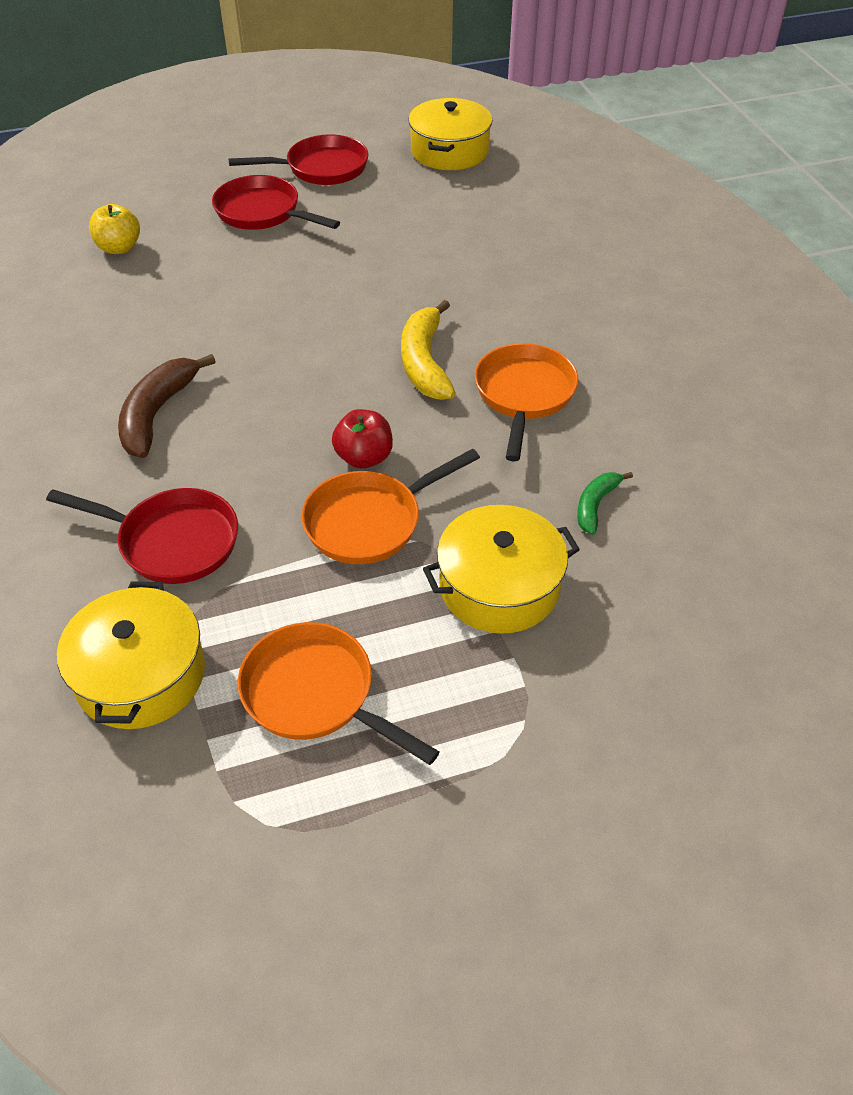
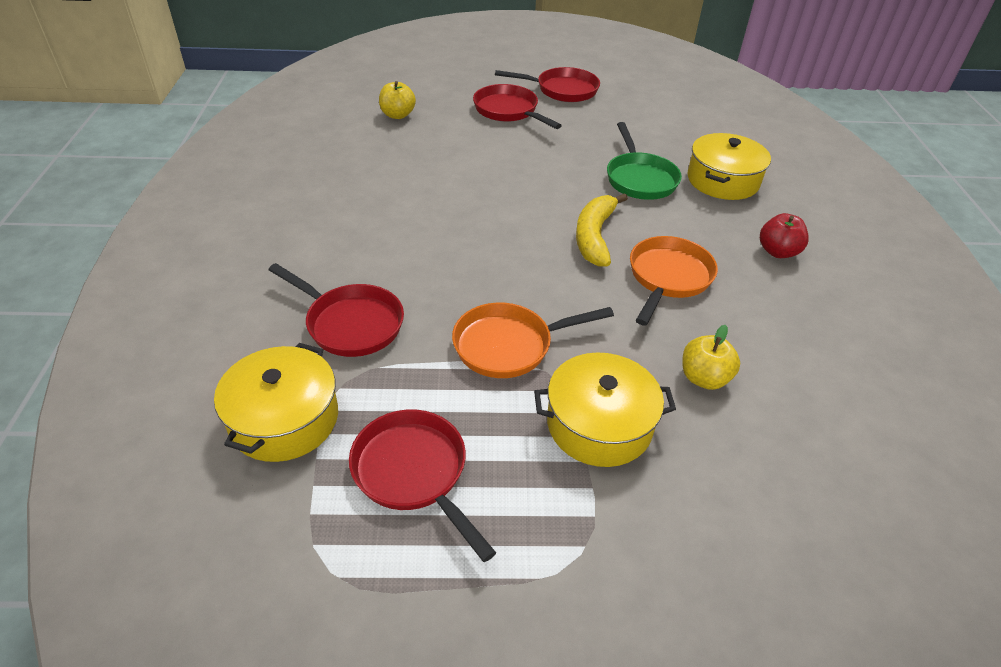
camera: 15 degrees right, 5 degrees down
(157, 414) = (377, 230): brown banana -> none
(315, 694) = (414, 473): orange pan -> red pan
(364, 458) = (522, 296): red apple -> red apple (777, 252)
(449, 151) = (663, 95): yellow pot -> yellow pot (722, 180)
(455, 274) = (640, 179): none -> green pan
(595, 505) = (704, 378): green banana -> yellow apple

